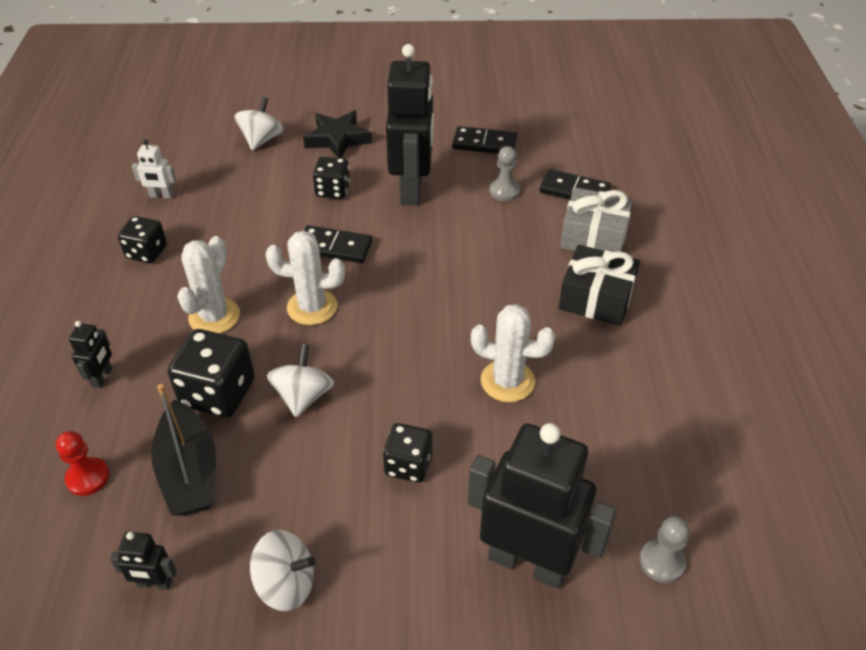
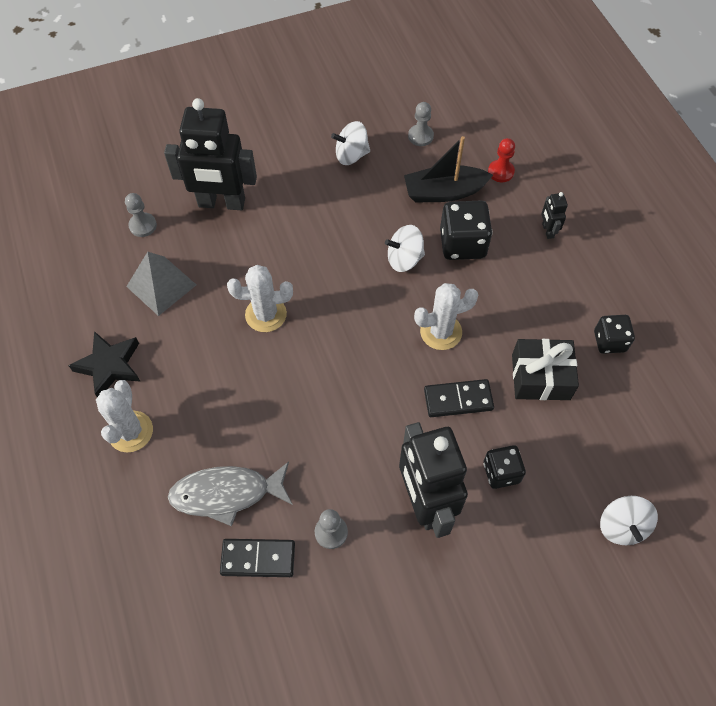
camera: 160 degrees right, 15 degrees up
(155, 583) = (420, 136): black robot -> grey pawn
(161, 195) = (653, 409): white robot -> none
(189, 472) = (444, 192): black boat -> black boat turned 60 degrees counterclockwise
(214, 316) = (509, 300): white cactus -> white cactus (130, 431)
(303, 396) = (404, 259): white spinning top -> white spinning top turned 90 degrees clockwise
(338, 139) = (543, 558): black star -> black star (109, 366)
(408, 465) = (312, 236): black dice -> none
(484, 144) = (378, 610): black domino -> none
(593, 237) = (226, 493): grey gift -> grey fish
(596, 298) = (212, 416): black gift -> black gift (540, 377)
(640, 457) = (161, 285): none -> grey pyramid

